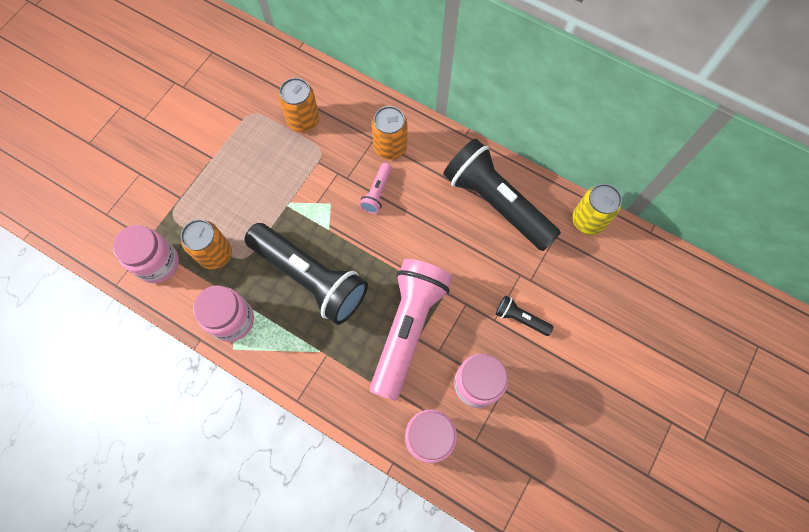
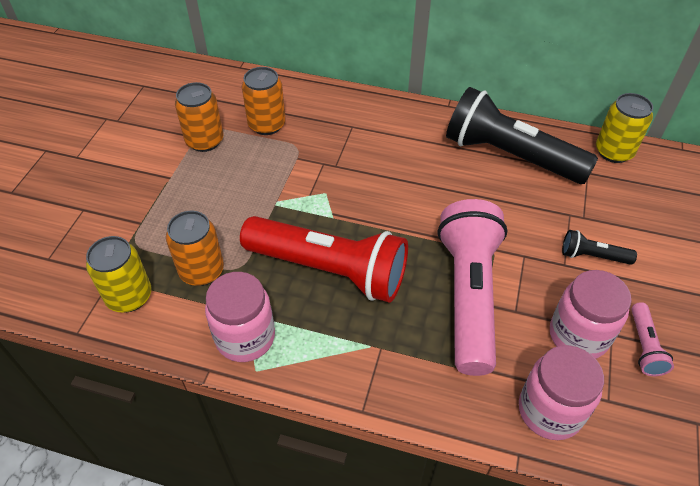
camera: 15 degrees left, 20 degrees down
(158, 263) = (129, 296): pink jar -> yellow can
(310, 278) = (329, 270): black flashlight -> red flashlight
(377, 192) = (375, 172): pink flashlight -> pink flashlight (644, 346)
(390, 147) = (373, 130): orange can -> orange can (205, 141)

